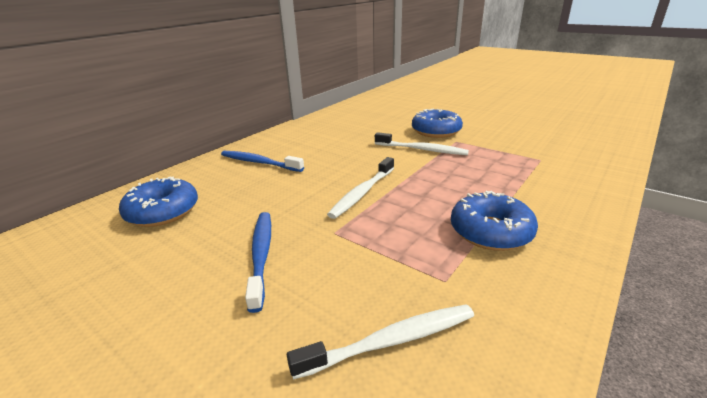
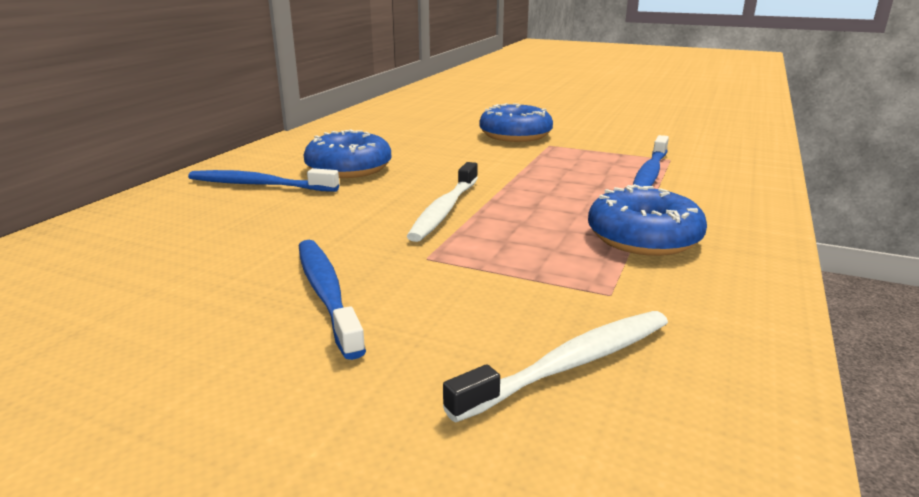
camera: 15 degrees left, 5 degrees down
(163, 211) = (122, 256): blue donut -> blue donut (349, 168)
(422, 149) = (506, 156): white toothbrush -> none
(520, 172) = (650, 173): none -> blue toothbrush

